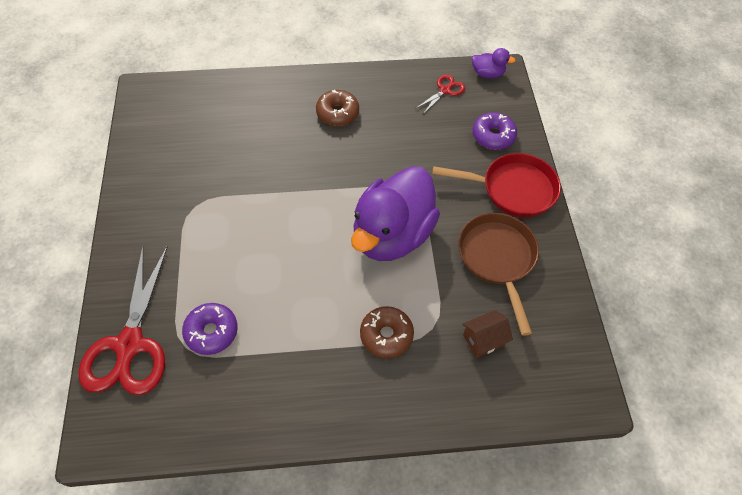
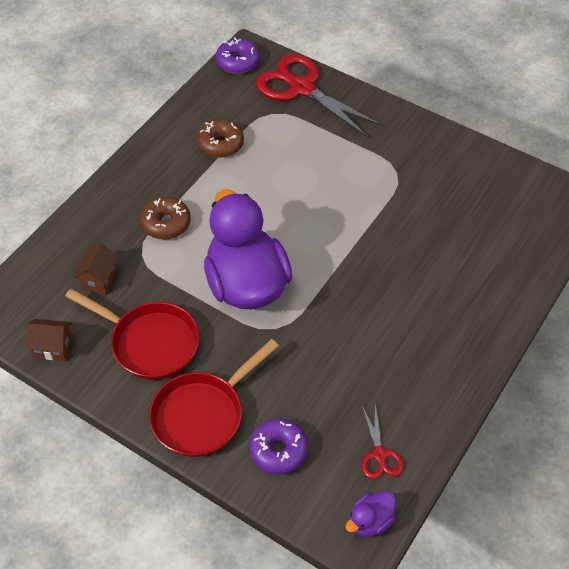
camera: 130 degrees right, 5 degrees down
(212, 332) = (270, 131): purple donut -> purple donut (238, 62)
(337, 113) = (425, 332): brown donut -> brown donut (220, 144)
(497, 259) = (150, 343): brown pan -> red pan
(566, 320) = (53, 347): none -> brown house

